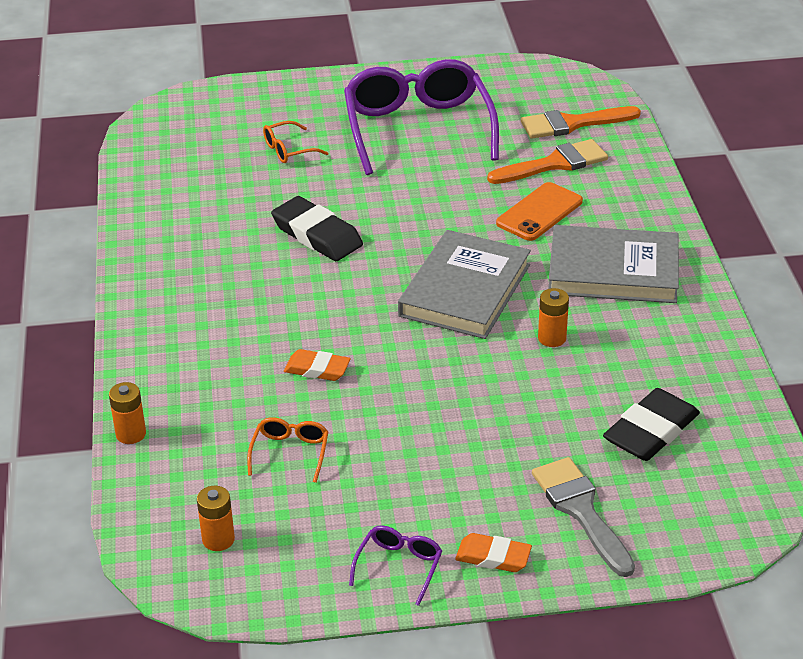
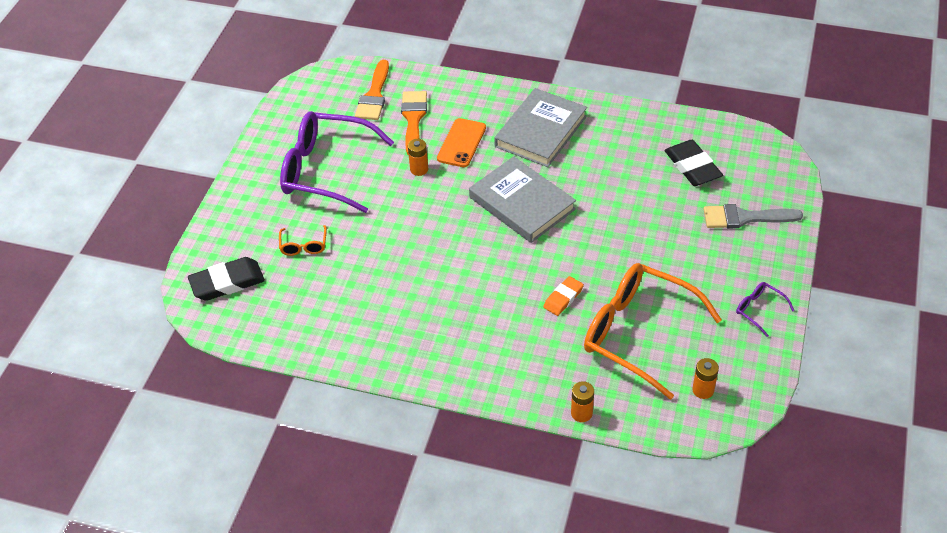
camera: 65 degrees left, 10 degrees up
(290, 453) = (638, 334): orange glasses -> orange glasses, size x2.43
(317, 235) = (418, 258): black eraser -> black eraser (227, 282)
(493, 557) = (766, 266): orange eraser -> none
(539, 212) = (461, 143): orange phone -> orange phone turned 45 degrees clockwise
(552, 338) = (590, 179): orange battery -> orange battery (419, 169)

